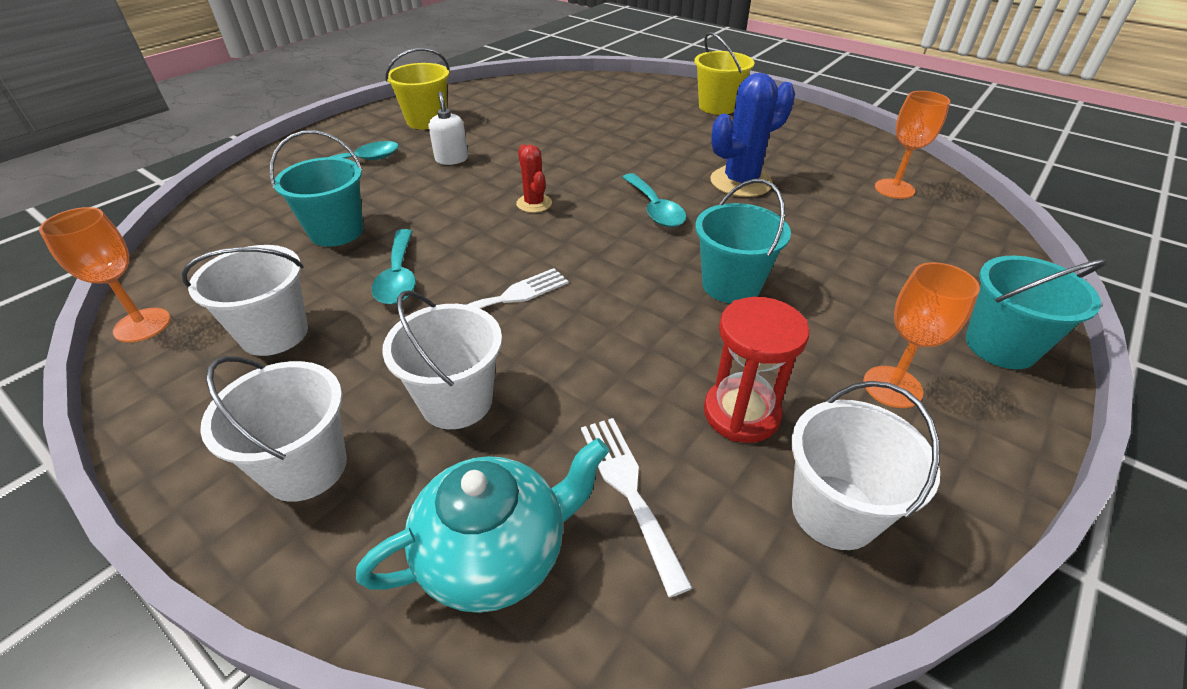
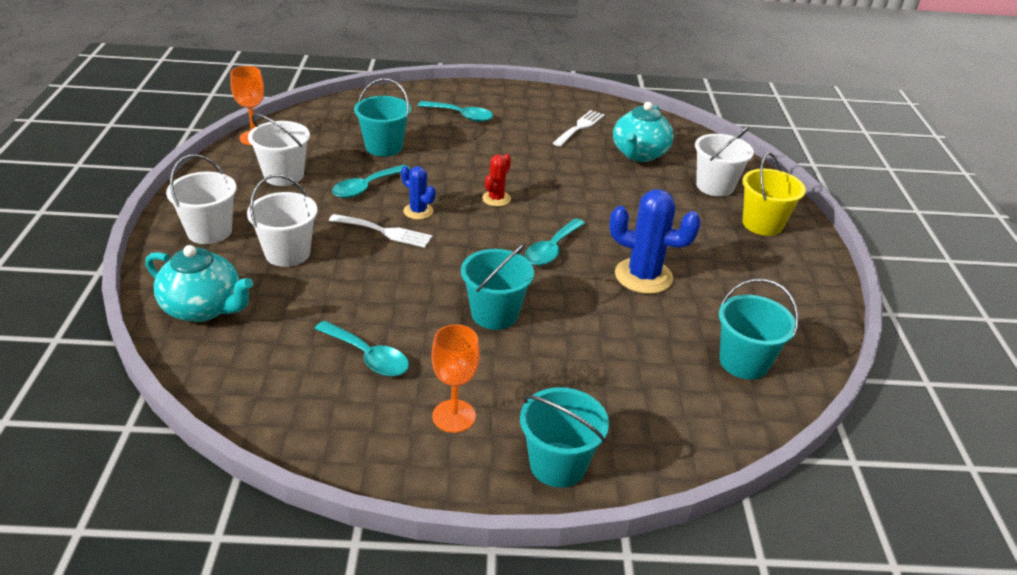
camera: 50 degrees right, 5 degrees down
(426, 121) = (545, 112): yellow bucket -> none
(451, 159) = (509, 145): white soap dispenser -> none
(495, 260) = (418, 211): none -> blue cactus
(558, 110) = (639, 154): none -> turquoise teapot
(629, 490) = (274, 334): white fork -> white fork (580, 127)
(741, 413) = (368, 356): red hourglass -> turquoise spoon
(834, 511) = (318, 414): white bucket -> white bucket (715, 186)
(894, 189) = (744, 362): orange goblet -> turquoise bucket

